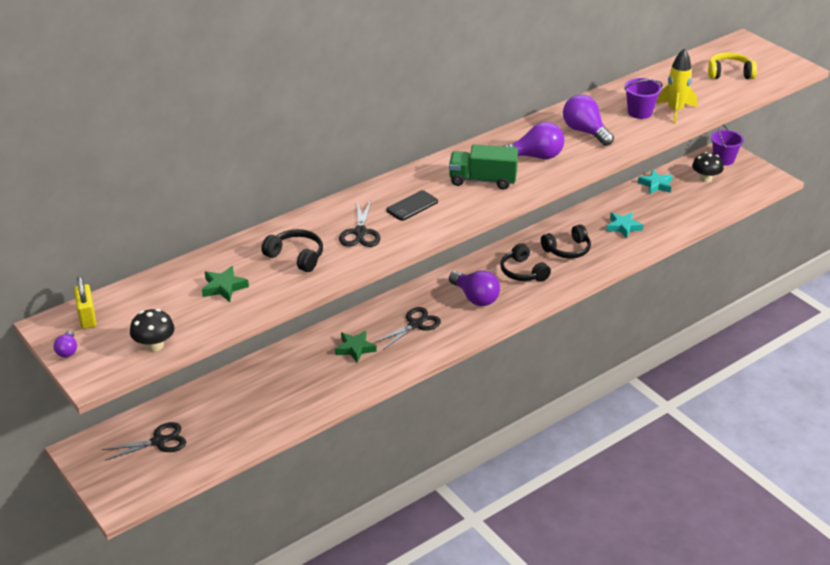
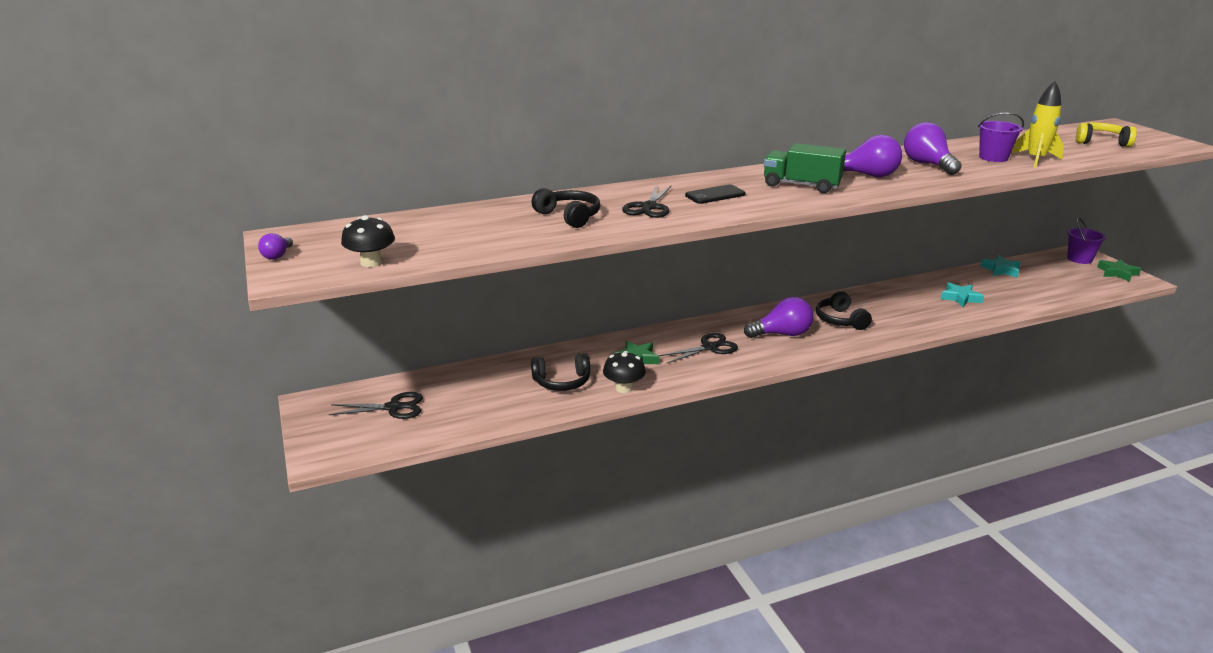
camera: 15 degrees right, 10 degrees down
(87, 317) = (319, 235): yellow padlock -> none
(224, 287) = (477, 229): green star -> green star (1117, 273)
(475, 298) = (782, 334): purple light bulb -> purple light bulb turned 75 degrees counterclockwise
(567, 249) = (894, 308): black headphones -> black headphones (562, 382)
(705, 179) = (1058, 271): black mushroom -> black mushroom (624, 388)

